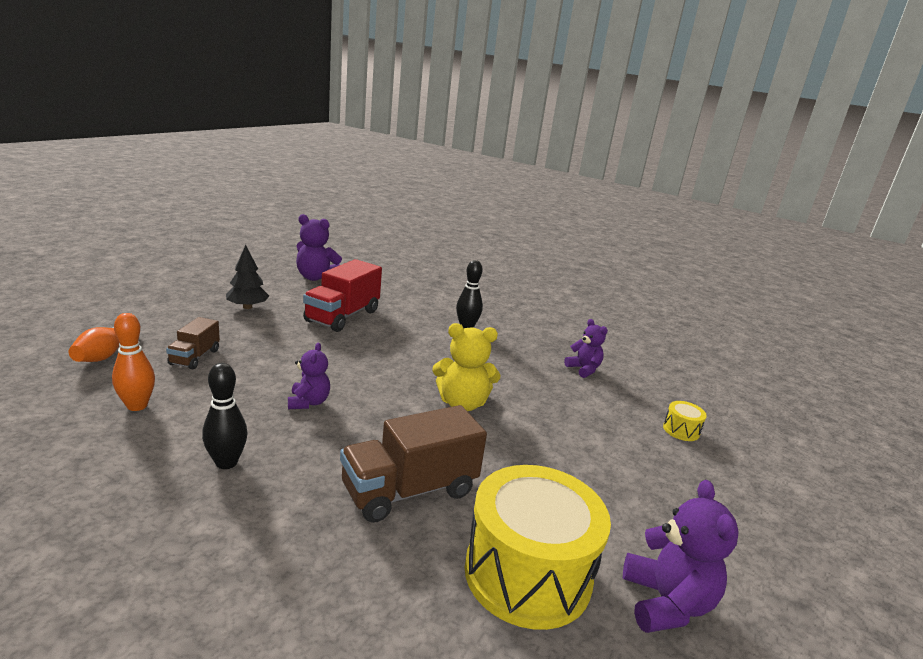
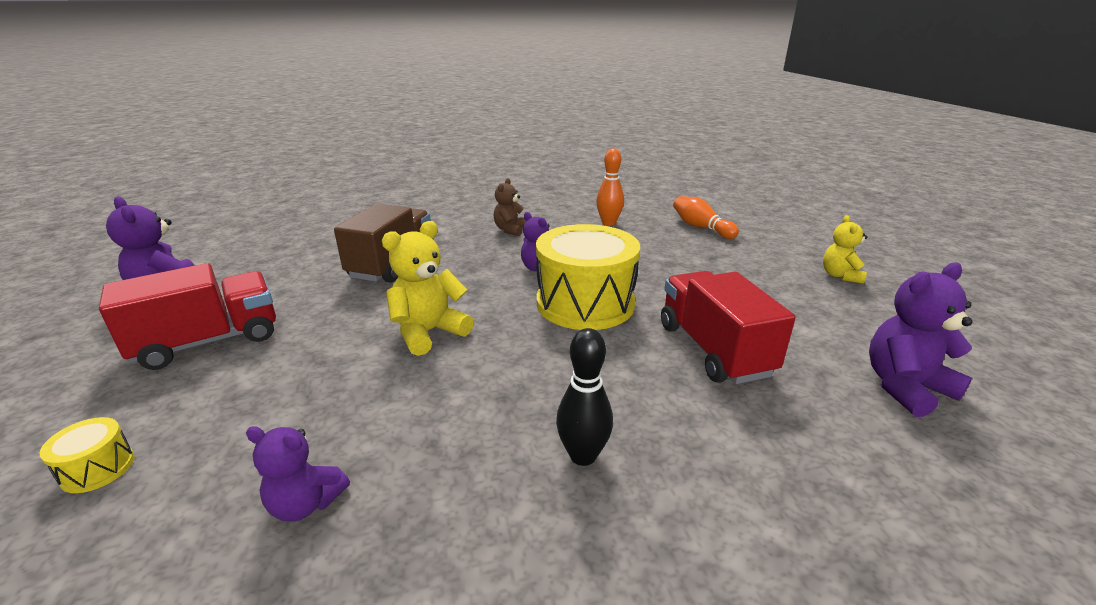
camera: 140 degrees right, 5 degrees up
(183, 293) = (840, 276): none -> yellow teddy bear
(194, 357) = (666, 250): brown truck -> none
(226, 462) = (510, 230): black bowling pin -> brown teddy bear
(247, 307) = (779, 298): black tree -> none
(527, 573) = (279, 267): yellow drum -> yellow drum (585, 303)
(622, 489) = (209, 341): none -> red truck

